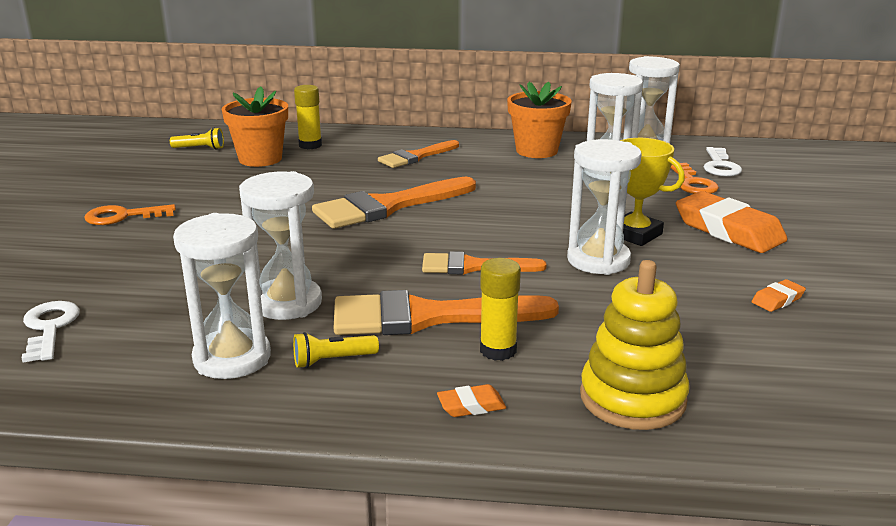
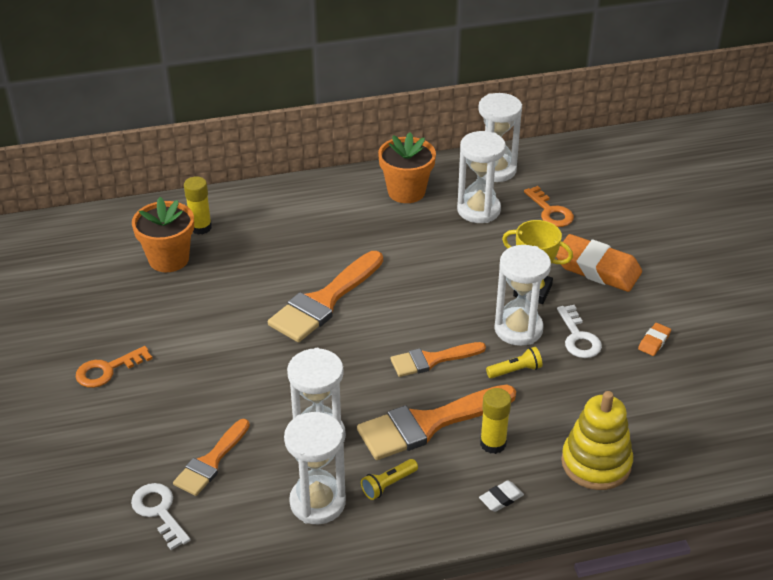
camera: 20 degrees left, 15 degrees up
(200, 148) = (100, 255): yellow flashlight -> yellow flashlight (515, 370)
(416, 156) = (307, 224): orange brush -> orange brush (211, 462)
(471, 405) = (501, 498): orange eraser -> white eraser
(720, 166) = (563, 182): white key -> white key (578, 337)

